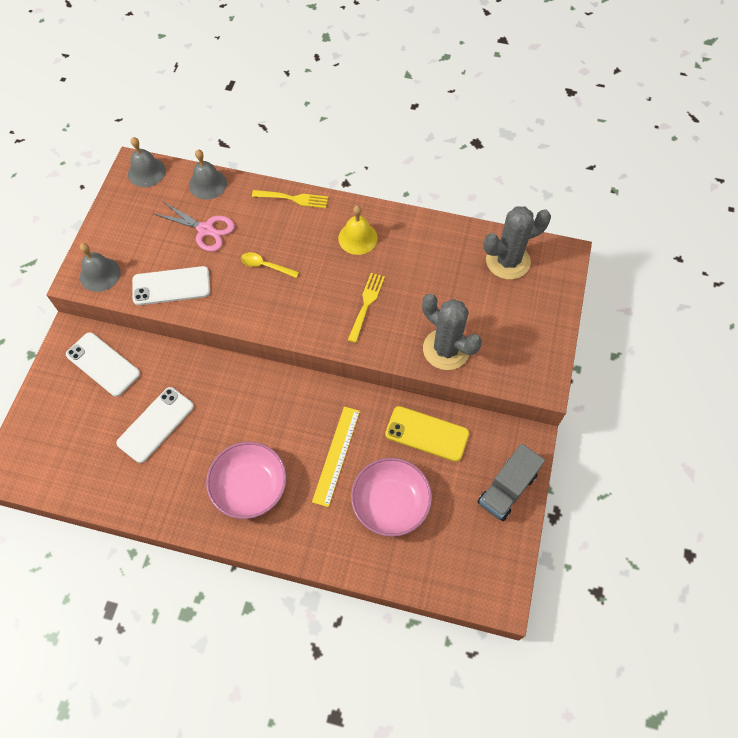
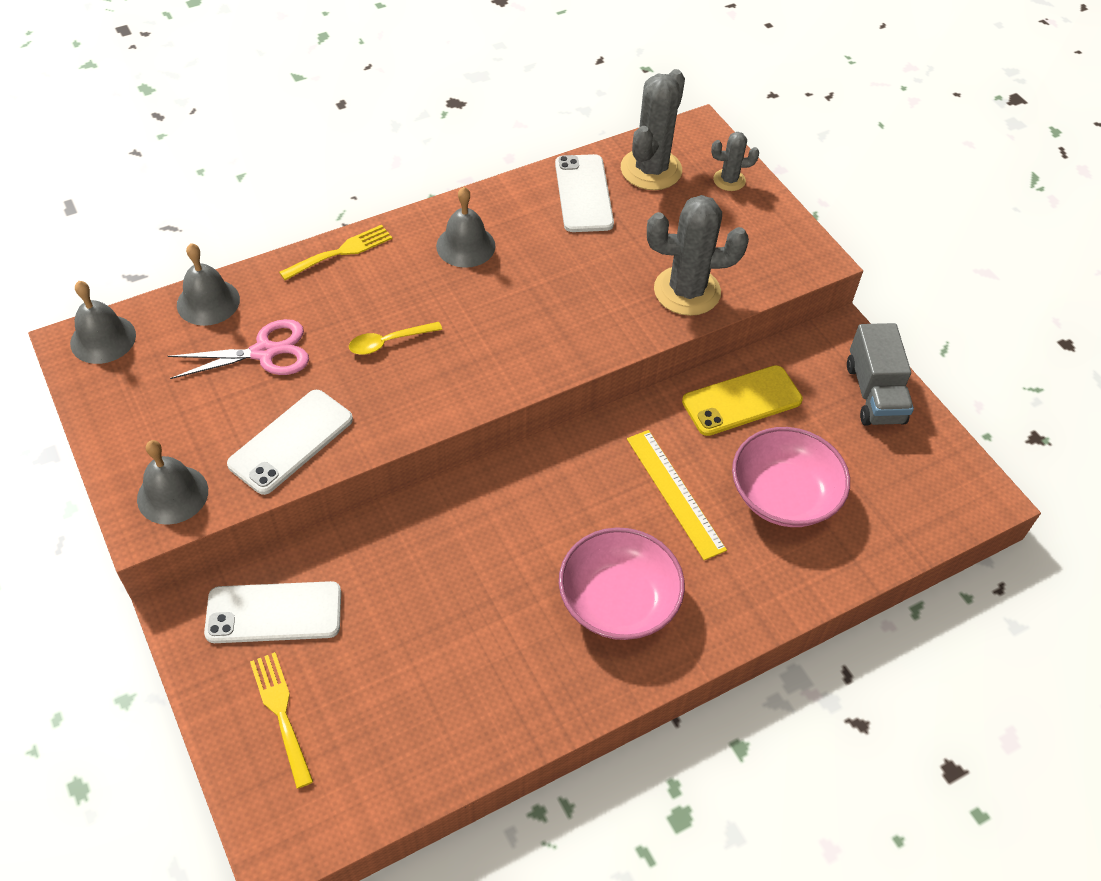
camera: 45 degrees left, 10 degrees down
(156, 425) = (426, 626): white phone -> white phone (583, 194)
(357, 238) = (465, 246): yellow bell -> grey bell
(366, 304) = (553, 305): yellow fork -> yellow fork (281, 713)
(547, 299) = (729, 180): none -> grey cactus

